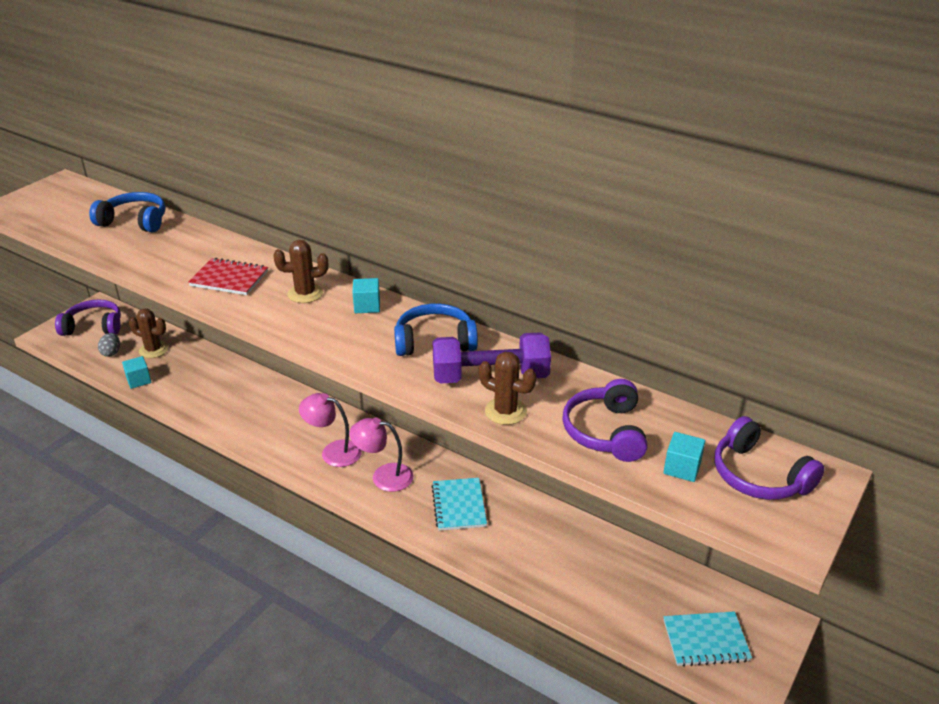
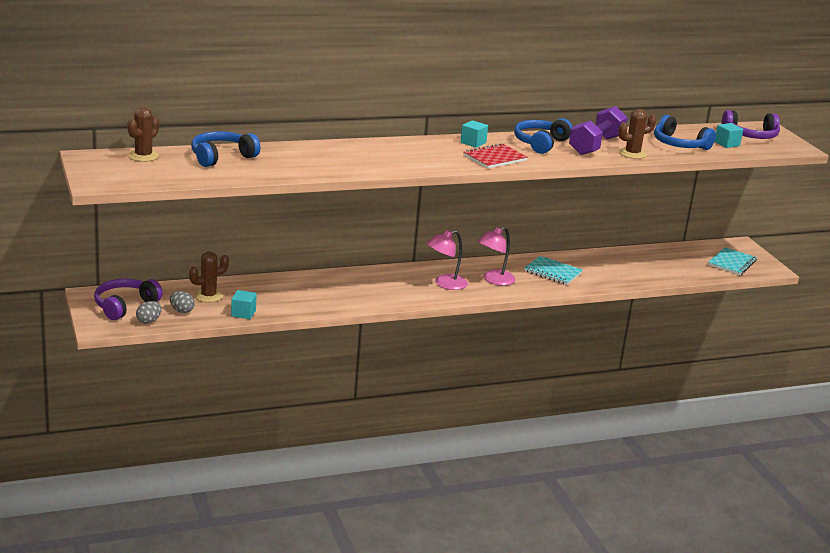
camera: 55 degrees left, 10 degrees down
(77, 349) = (149, 321): none -> grey egg
(229, 279) = (371, 159): red notebook -> red notebook (495, 158)
(305, 294) = (429, 150): brown cactus -> brown cactus (143, 156)
(605, 432) = (679, 144): purple headphones -> blue headphones

